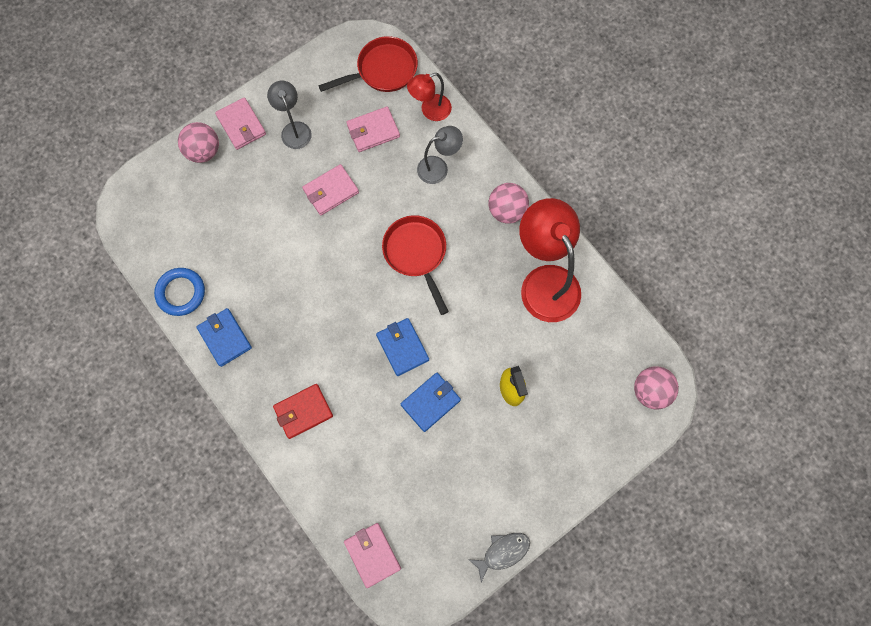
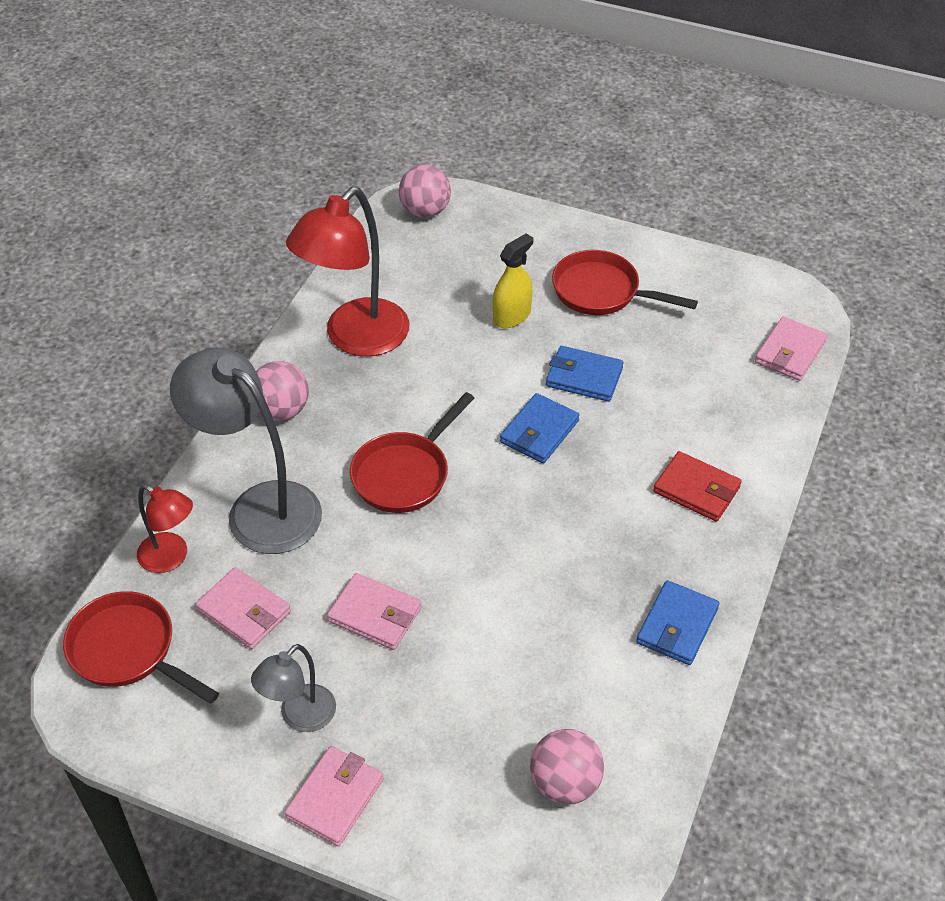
camera: 120 degrees left, 25 degrees down
(181, 293) = (659, 719): blue ring -> none
(203, 151) = (415, 828): pink ball -> pink ball (565, 783)
(438, 167) = (259, 507): grey lamp -> grey lamp, size x1.88
(501, 464) = (601, 291): none -> red pan
(503, 552) = (689, 255): grey fish -> none

